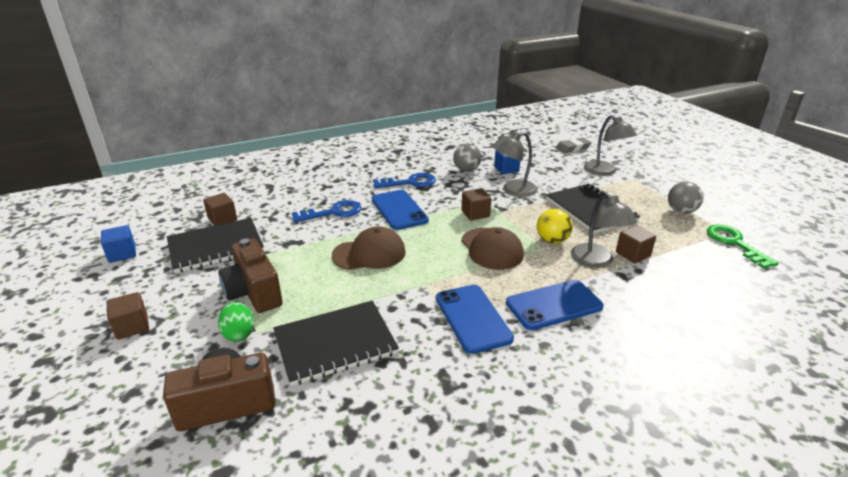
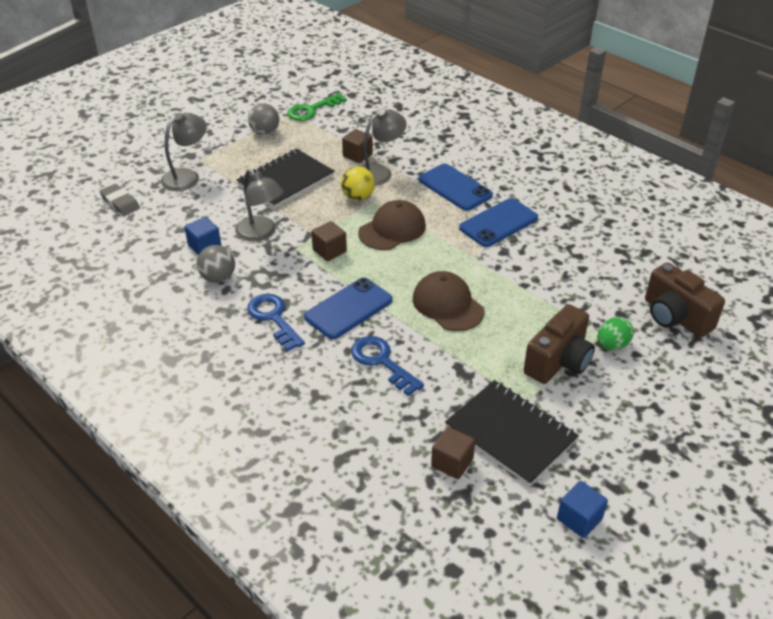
camera: 110 degrees left, 10 degrees up
(132, 327) = (661, 423): brown cube -> none
(335, 343) = (579, 285): black notebook -> none

